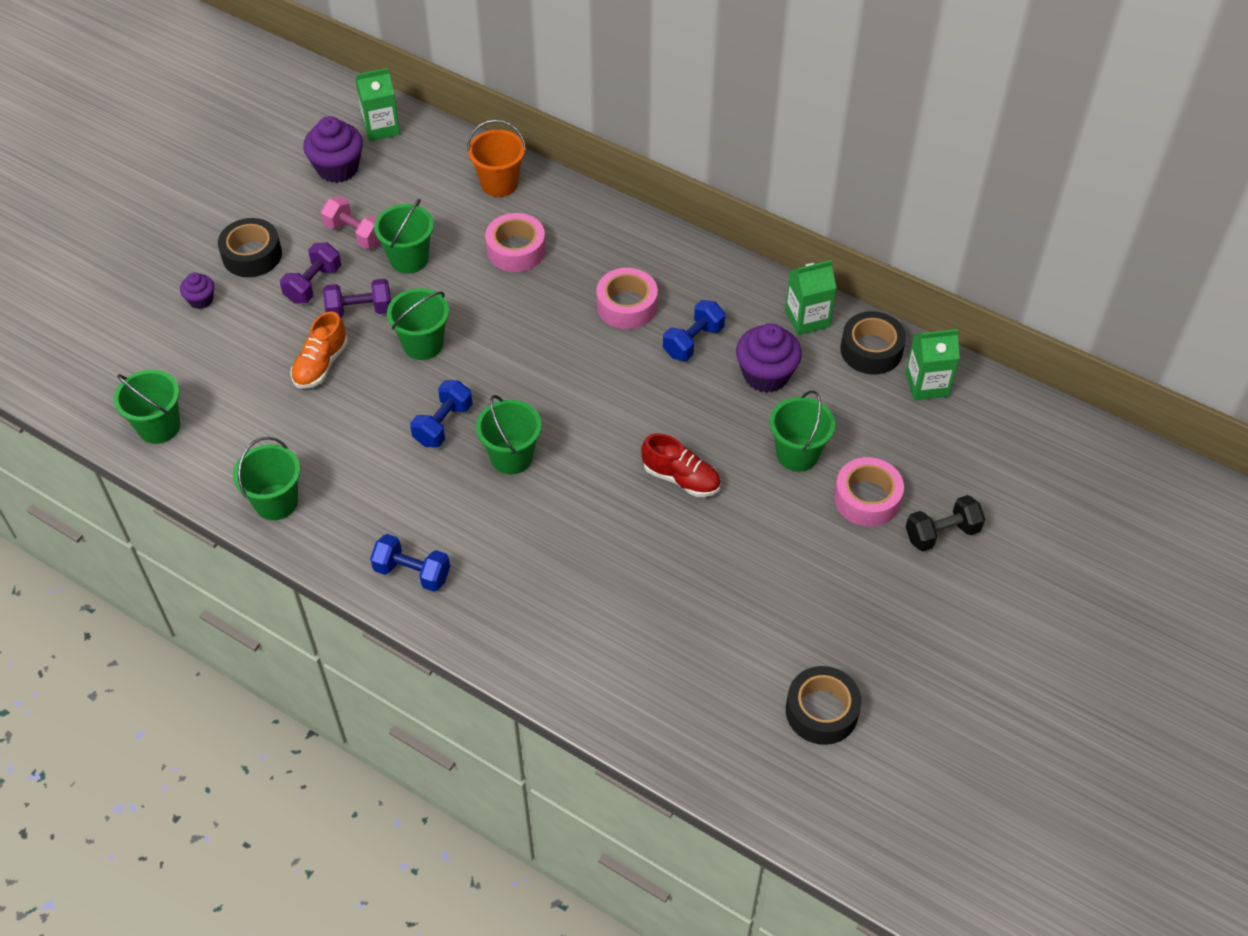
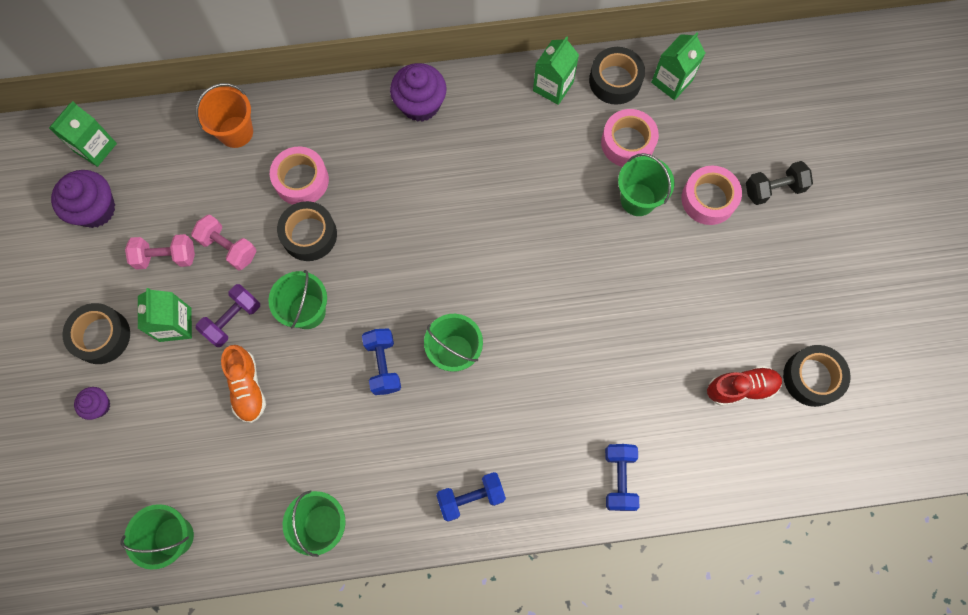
camera: 40 degrees left, 20 degrees up
(313, 284) = (175, 324): purple dumbbell -> green carton
(409, 259) = (228, 247): green bucket -> pink dumbbell
(481, 292) = (309, 235): none -> black tape
(627, 306) = (423, 168): pink tape -> pink tape (627, 143)
(681, 478) = (581, 278): red shoe -> red shoe (741, 388)
(693, 341) = (494, 163): blue dumbbell -> blue dumbbell (619, 478)
(766, 375) = (565, 152): purple cupcake -> purple cupcake (420, 104)
(942, 533) = (773, 189): black dumbbell -> black dumbbell turned 45 degrees clockwise

